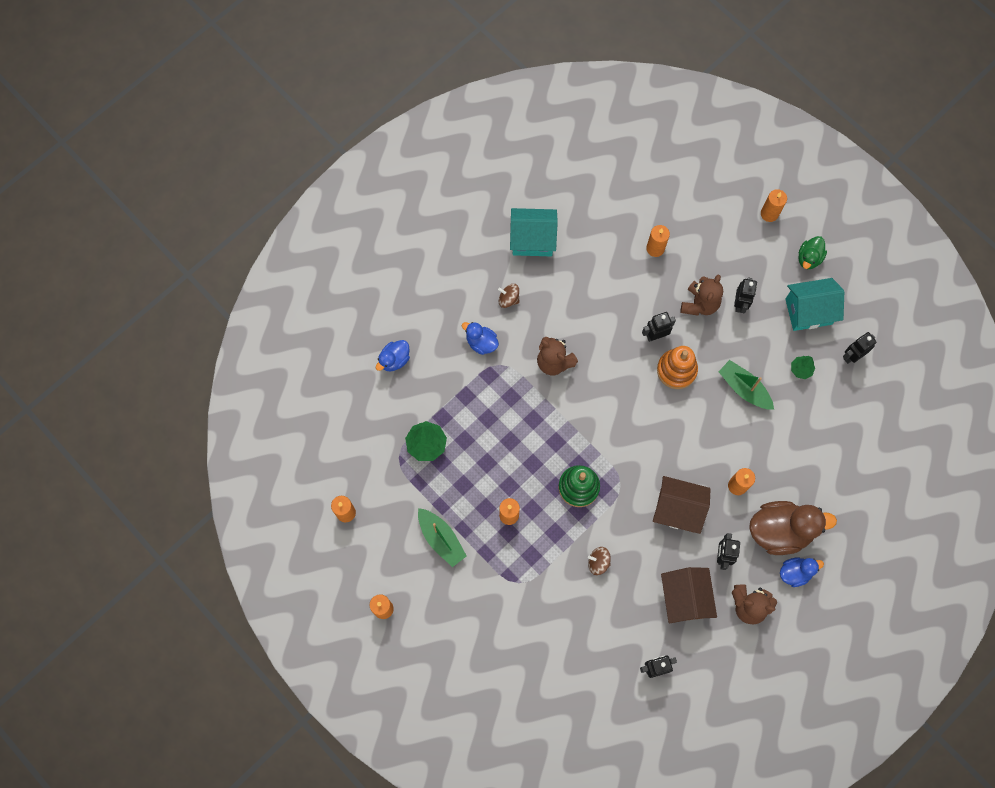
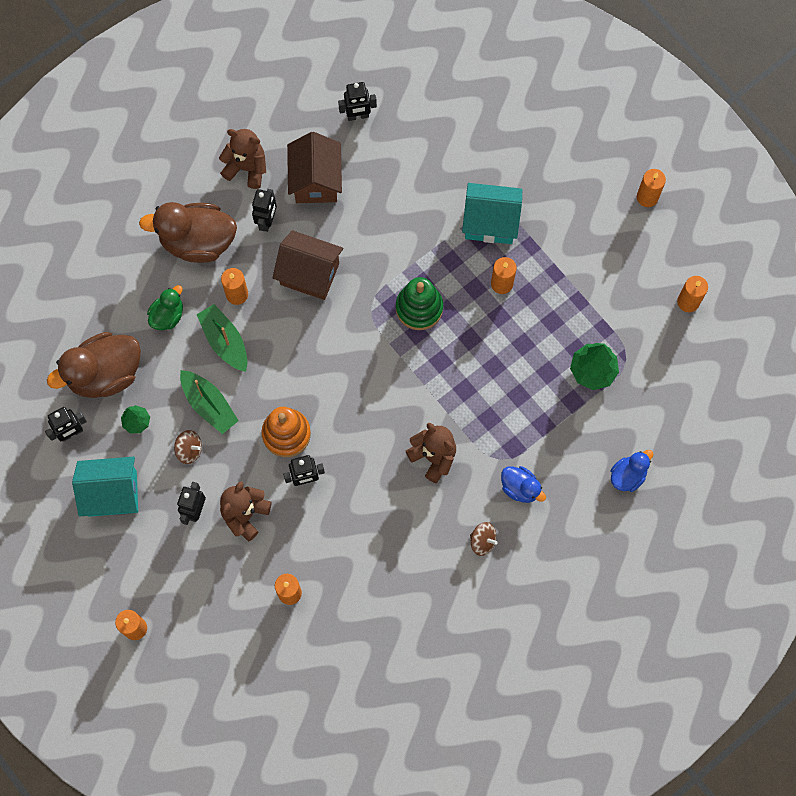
camera: 175 degrees left, 0 degrees up
(441, 539) = (580, 264): green boat -> green boat (225, 341)
(532, 240) = (445, 618): turquoise house -> turquoise house (490, 222)
(598, 562) = (406, 225): brown spinning top -> brown spinning top (189, 450)
(795, 573) = (190, 197): blue duck -> none
(809, 258) = (97, 563): green duck -> green duck (167, 316)
(835, 407) = (105, 374): none -> brown duck

